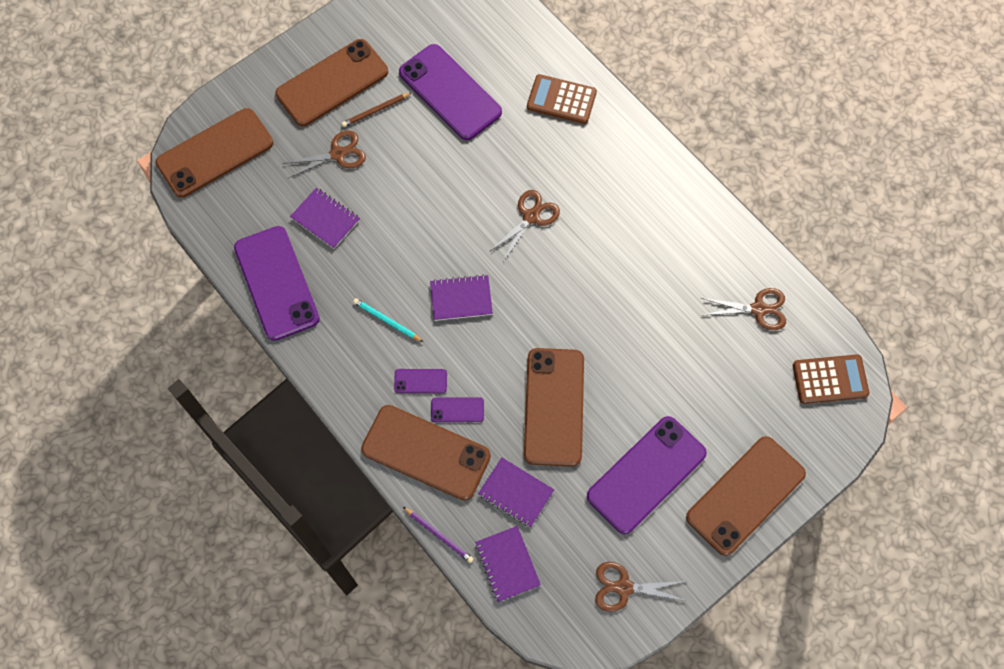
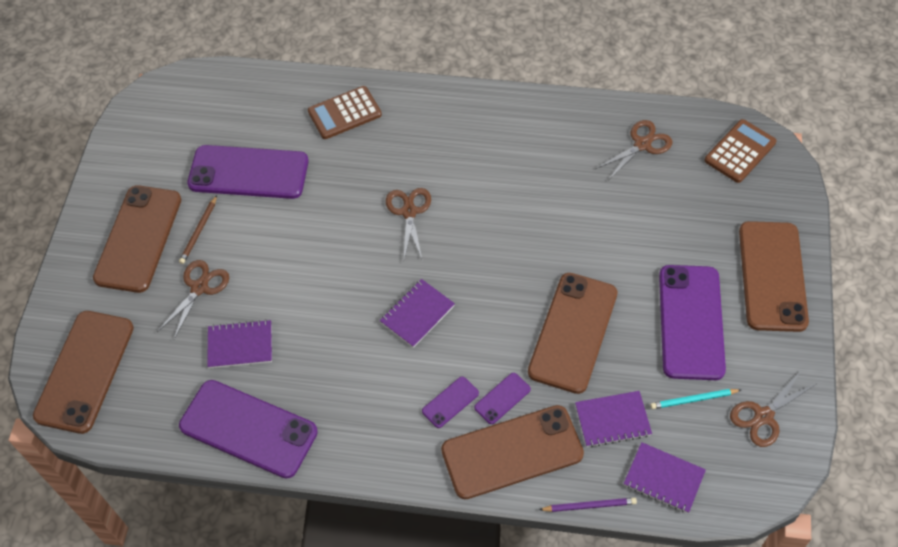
camera: 40 degrees left, 10 degrees down
(386, 321) = (374, 380): turquoise pencil -> turquoise pencil (693, 400)
(554, 407) = (573, 332): brown phone -> brown phone turned 60 degrees clockwise

